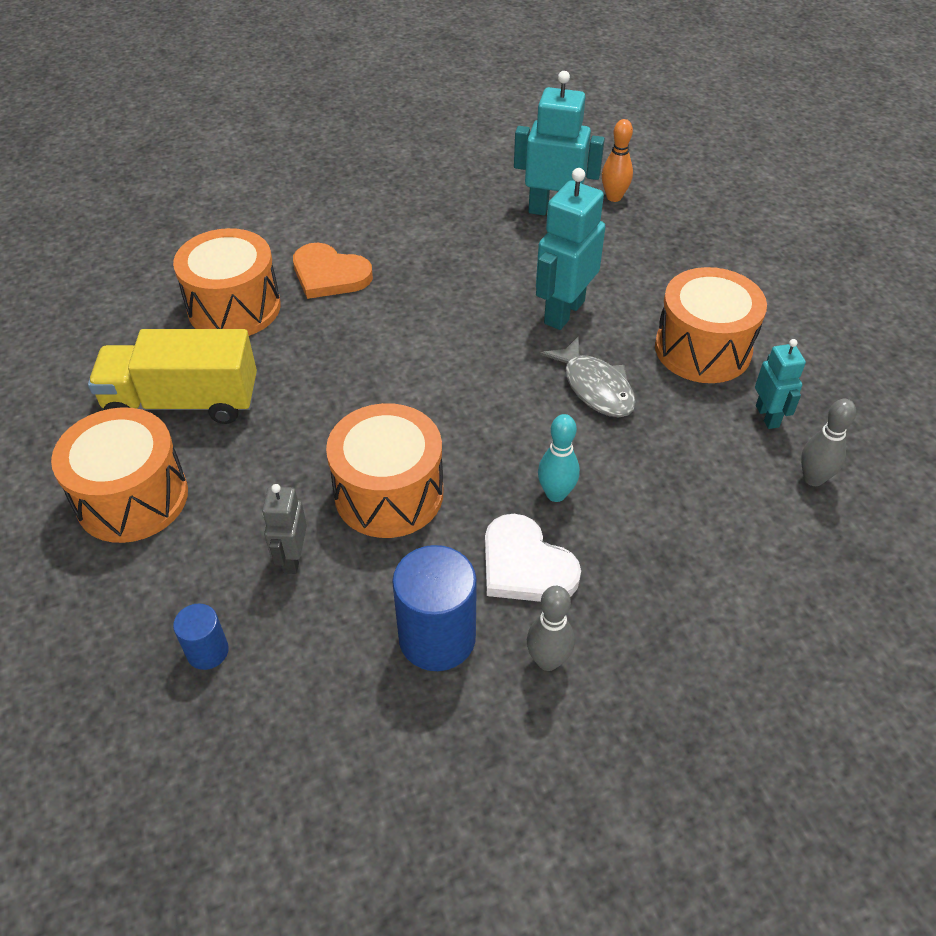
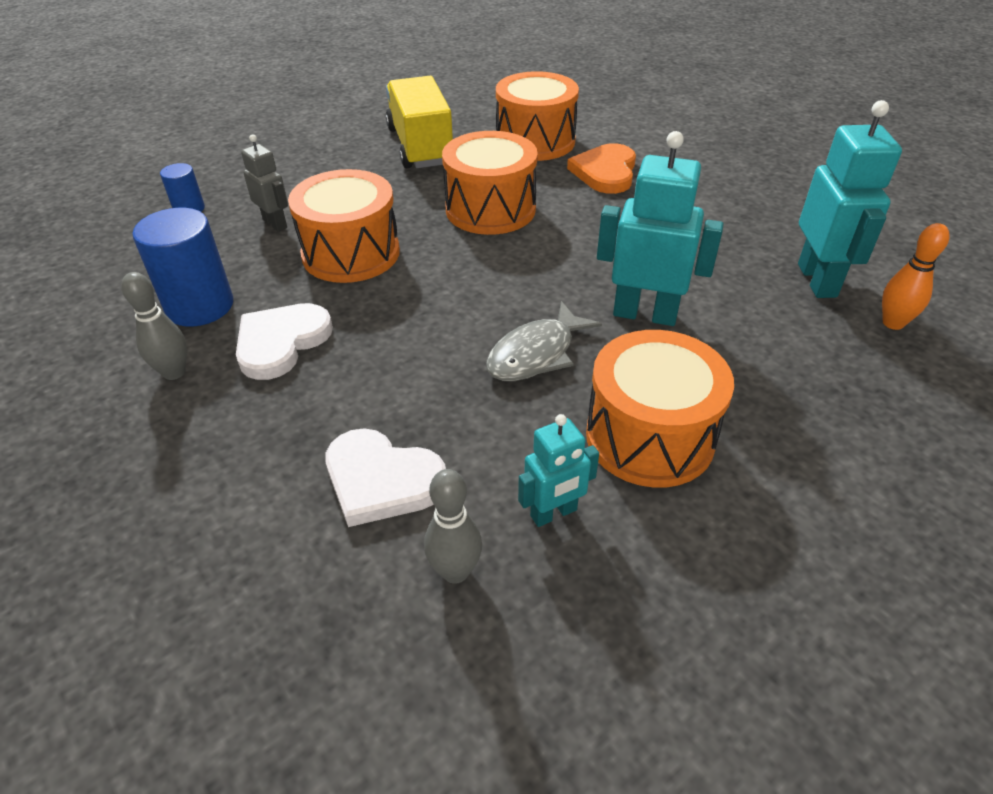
camera: 75 degrees right, 5 degrees down
(132, 498) = (322, 151): orange drum -> orange drum (490, 209)
(292, 558) = (275, 223): grey robot -> grey robot turned 60 degrees clockwise
(556, 494) = (373, 348): turquoise bowling pin -> none
(722, 508) = (382, 480): none -> white heart

